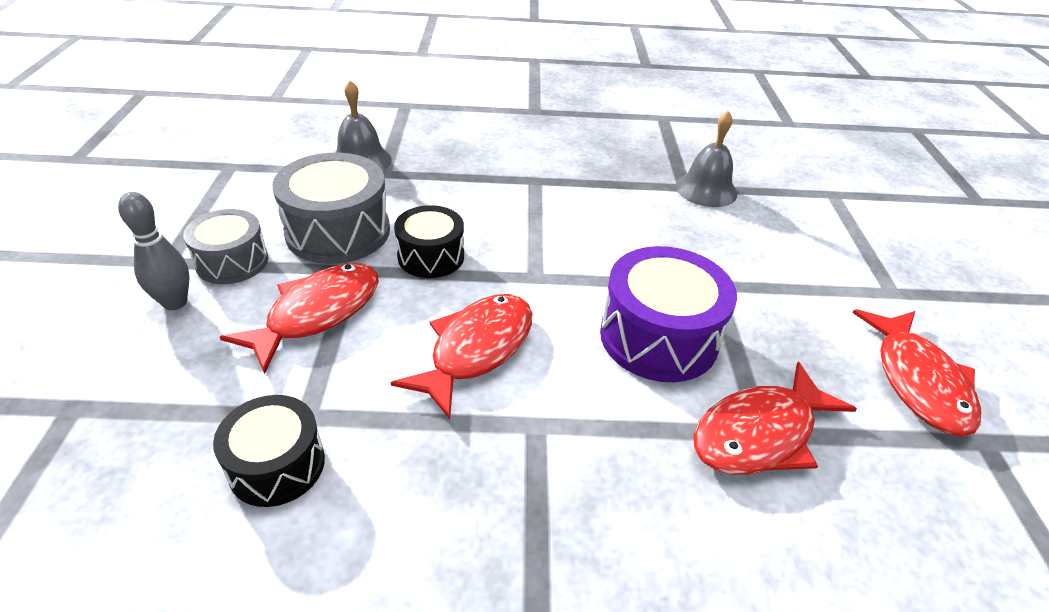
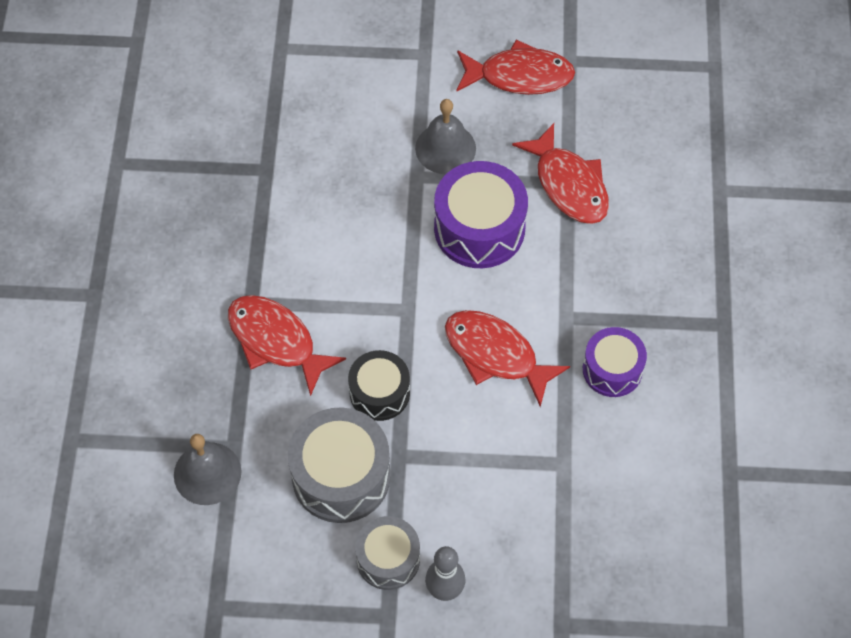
camera: 85 degrees left, 20 degrees up
(277, 465) = (605, 474): black drum -> none
(317, 313) = (457, 474): red fish -> red fish (276, 341)
(449, 480) = (612, 369): none -> purple drum
(706, 189) = (272, 152): grey bell -> grey bell (445, 148)

